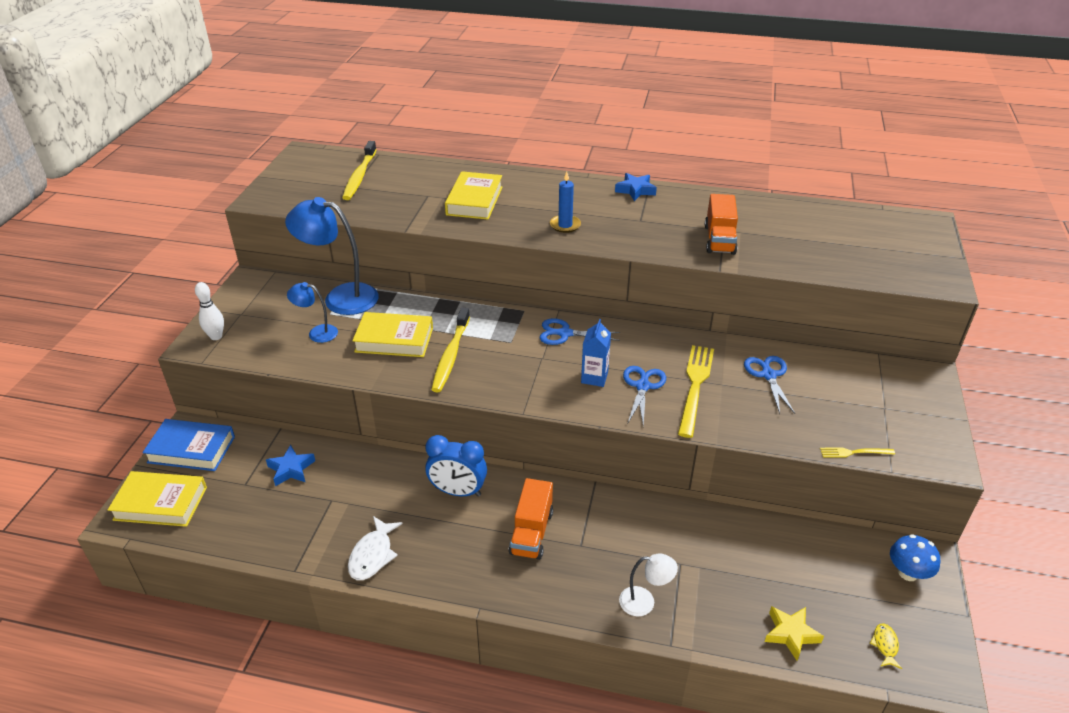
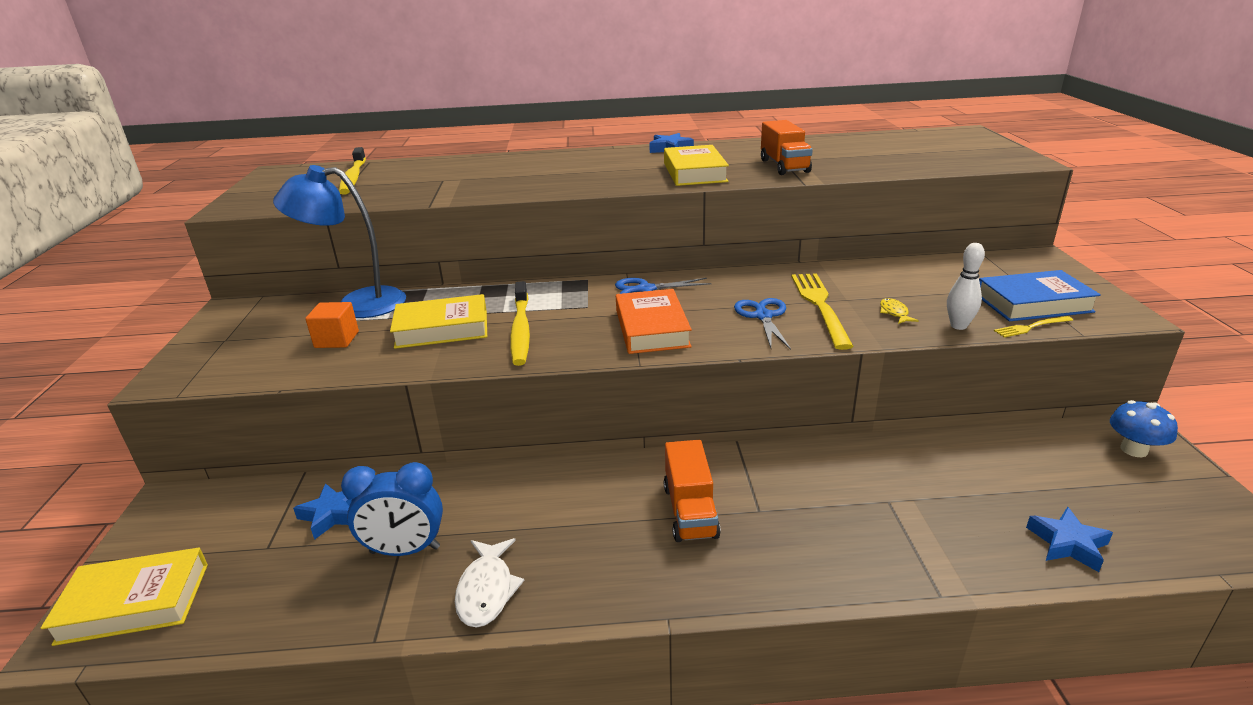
camera: 15 degrees left, 10 degrees down
(191, 449) = (175, 523): blue book -> blue book (1033, 303)
(216, 336) = (193, 367): white bowling pin -> white bowling pin (958, 326)
(317, 333) = (337, 339): blue lamp -> orange cube
(458, 491) = (573, 489): blue clock -> blue clock (405, 550)
(474, 201) = (500, 176): yellow book -> yellow book (694, 172)
(549, 378) = (652, 328): none -> orange book
(565, 225) = (614, 178): blue candle -> none
(594, 377) = (704, 319): blue carton -> none
(644, 602) = (875, 554): white lamp -> none
(768, 375) = (888, 284): blue scissors -> none
(791, 634) = (1068, 544): yellow star -> blue star
(885, 645) = (1176, 527): yellow fish -> yellow fish (894, 313)

